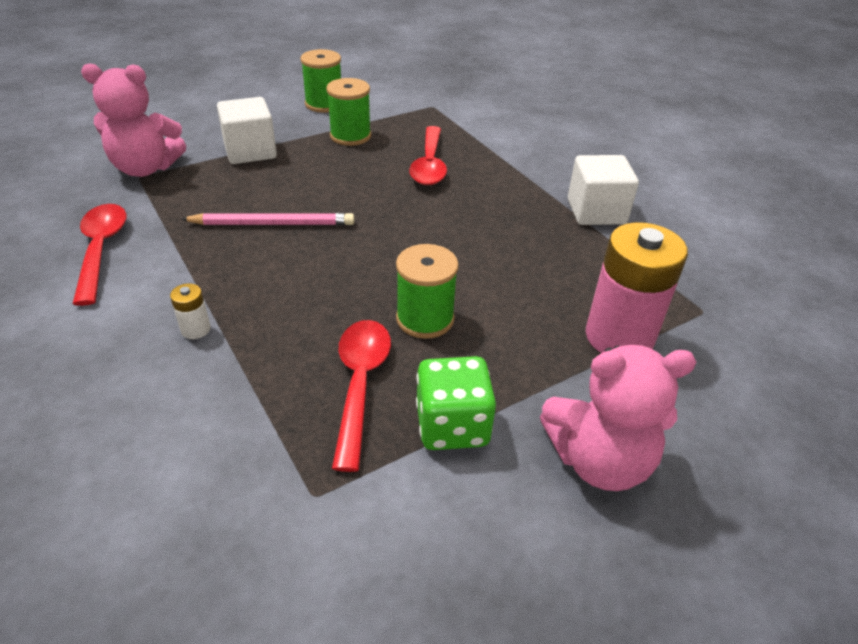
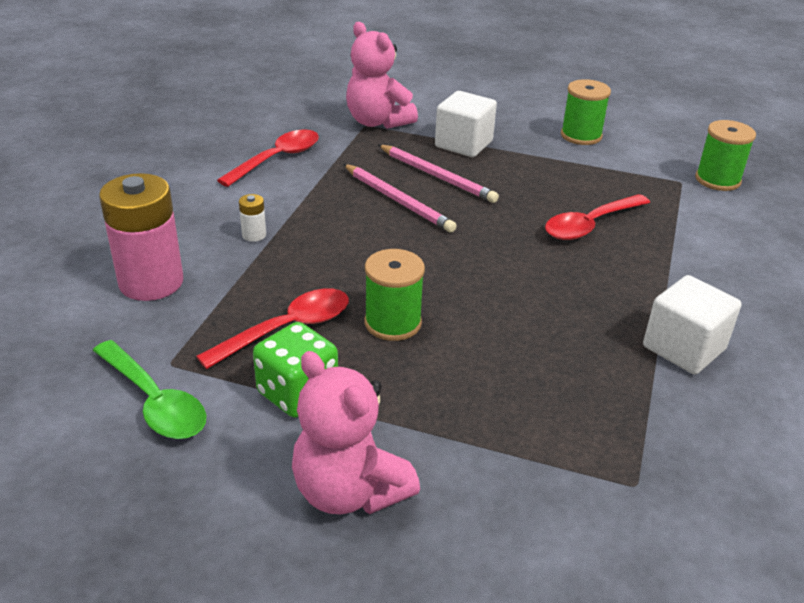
camera: 50 degrees right, 5 degrees down
(271, 187) = (437, 176): none -> pink pencil
(350, 136) = (560, 170): green spool -> green spool (717, 180)
(360, 539) = (155, 402): none -> green spoon
(619, 337) = (516, 441): pink battery -> pink battery (151, 282)

